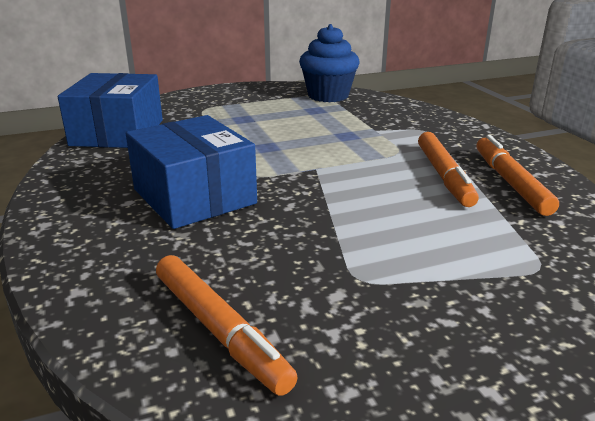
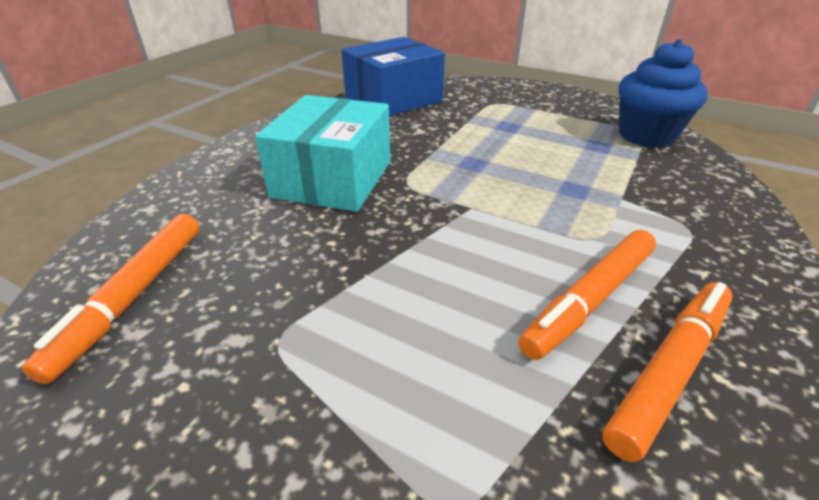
camera: 50 degrees right, 10 degrees up
(194, 196) = (332, 179): blue box -> turquoise box

